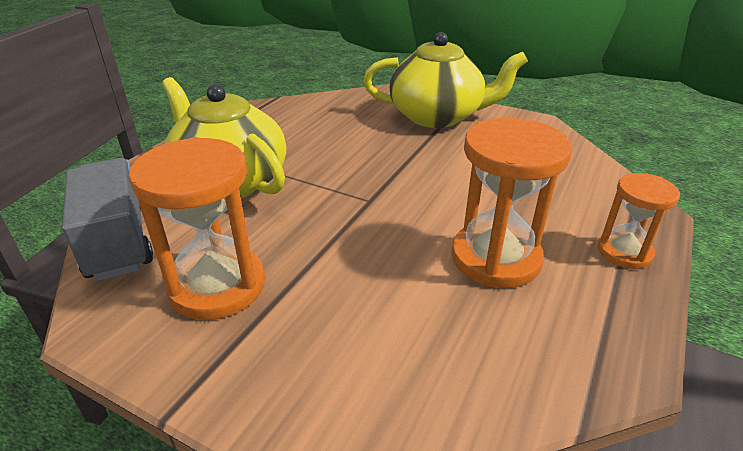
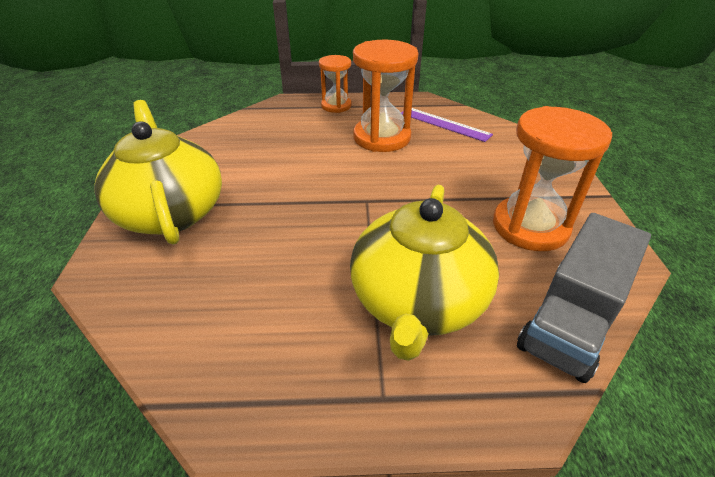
camera: 120 degrees left, 5 degrees up
(505, 346) = (444, 124): none -> purple ruler

